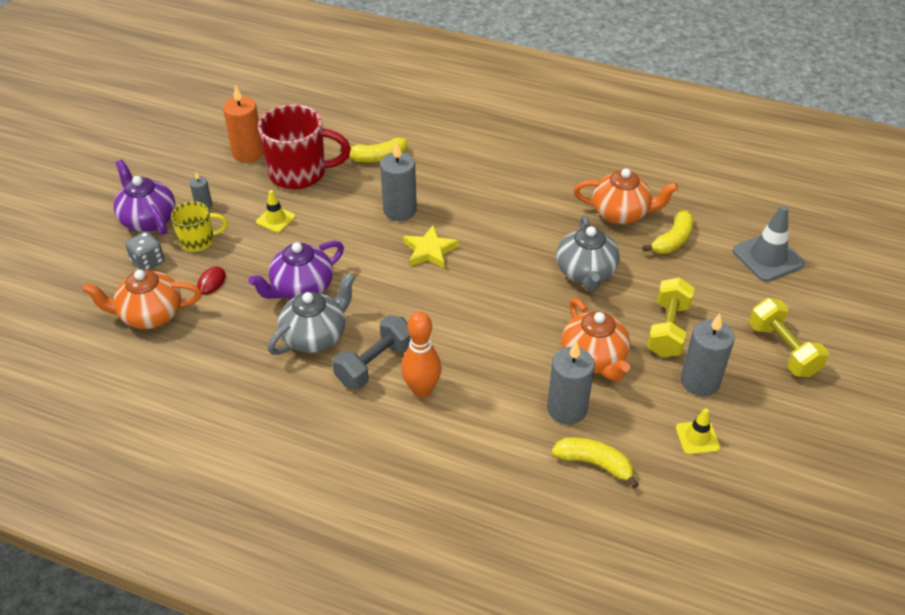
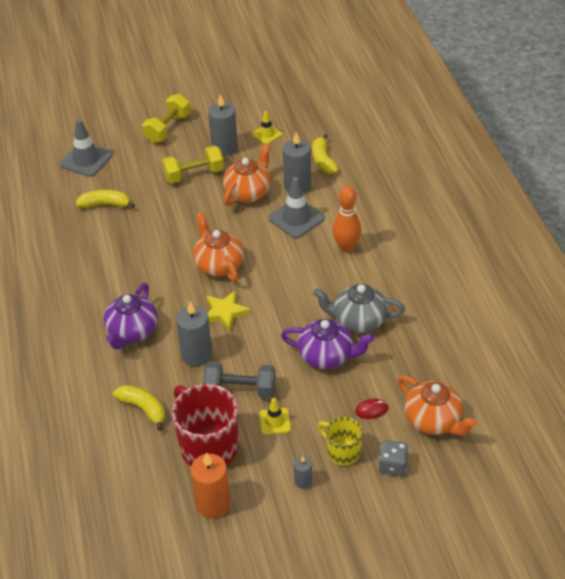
camera: 125 degrees left, 0 degrees up
(148, 219) = (353, 506): purple teapot -> purple teapot (132, 331)
(375, 364) = (349, 278): grey dumbbell -> grey dumbbell (240, 390)
(510, 375) = (296, 218): none -> grey traffic cone
(585, 273) = (175, 228): grey teapot -> none
(621, 213) = (96, 239): orange teapot -> orange teapot (219, 264)

